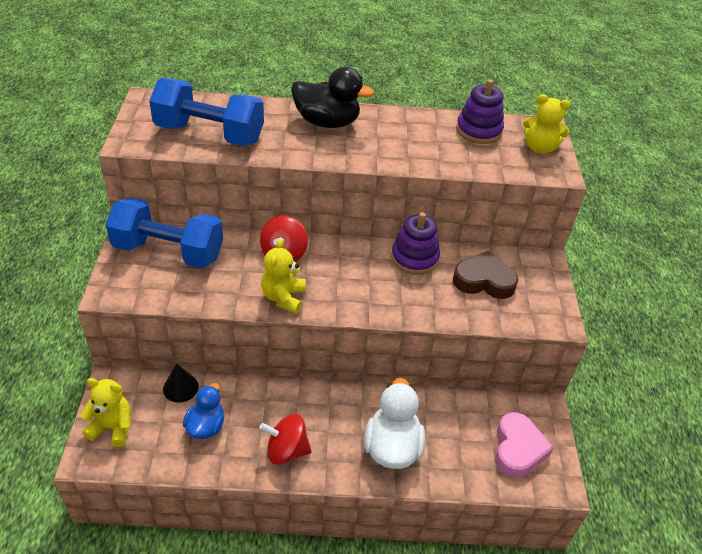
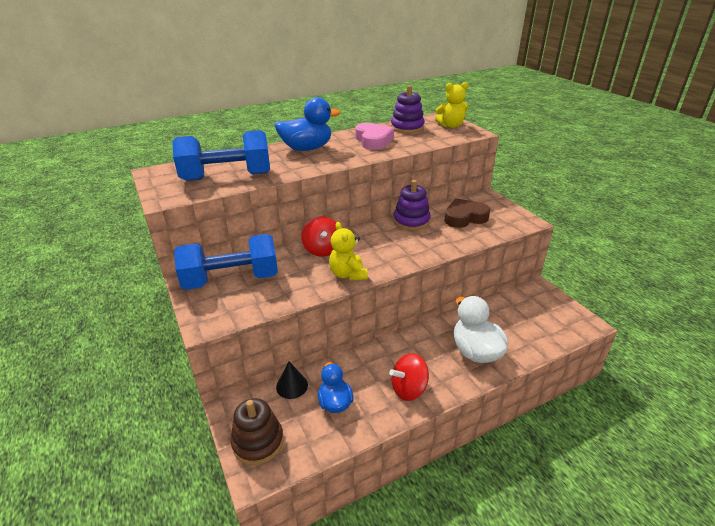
camera: 25 degrees left, 10 degrees down
(112, 427) = (258, 442): yellow teddy bear -> brown stacking toy
(327, 122) = (307, 149): black duck -> blue duck
(518, 449) = (547, 316): pink heart -> pink heart (373, 140)

